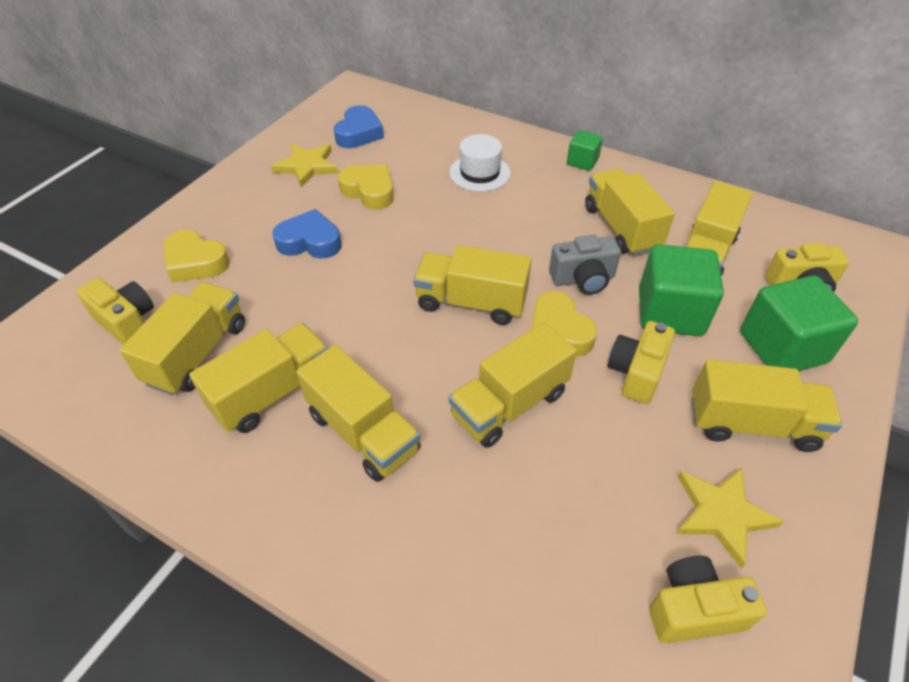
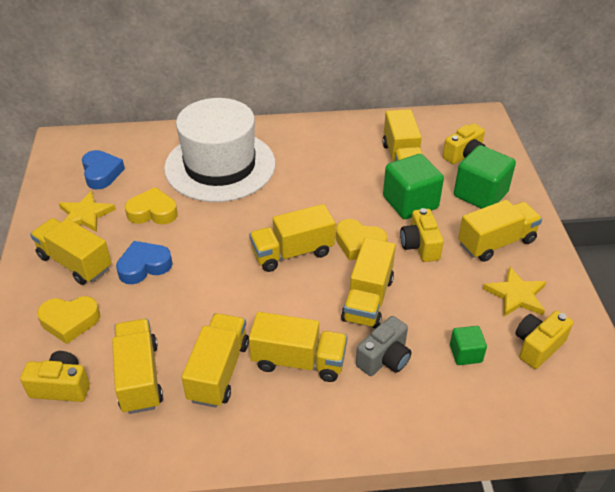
camera: 35 degrees left, 5 degrees down
(479, 173) = (220, 166): white hat -> white hat, size x2.26
(582, 162) = (281, 130): green cube -> green cube (465, 354)
(583, 279) = (346, 206): grey camera -> grey camera (384, 358)
(621, 228) = (342, 164): yellow truck -> yellow truck (75, 262)

